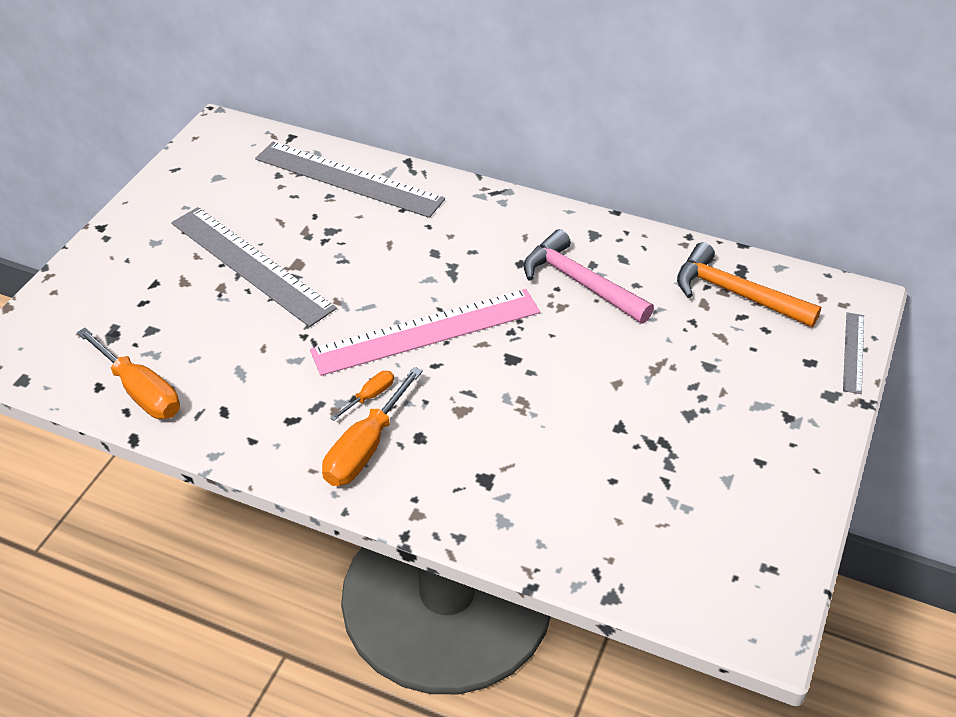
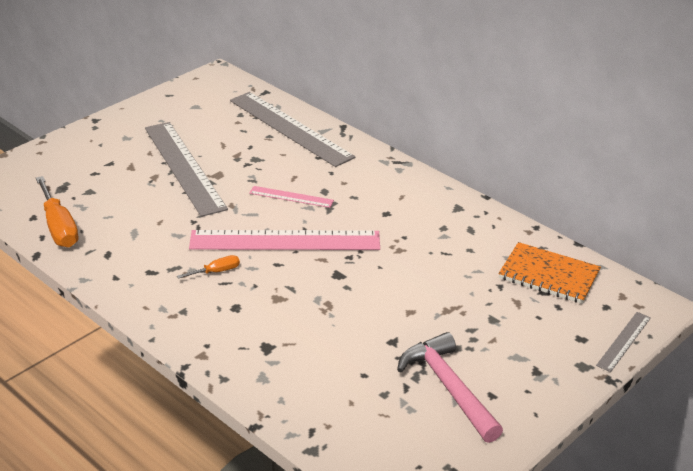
camera: 20 degrees right, 10 degrees down
(366, 447) = (193, 303): orange screwdriver -> none
(401, 271) = (291, 197): none -> pink ruler
(580, 282) = (425, 237): pink hammer -> pink hammer (448, 387)
(735, 293) = (549, 275): orange hammer -> orange notebook

